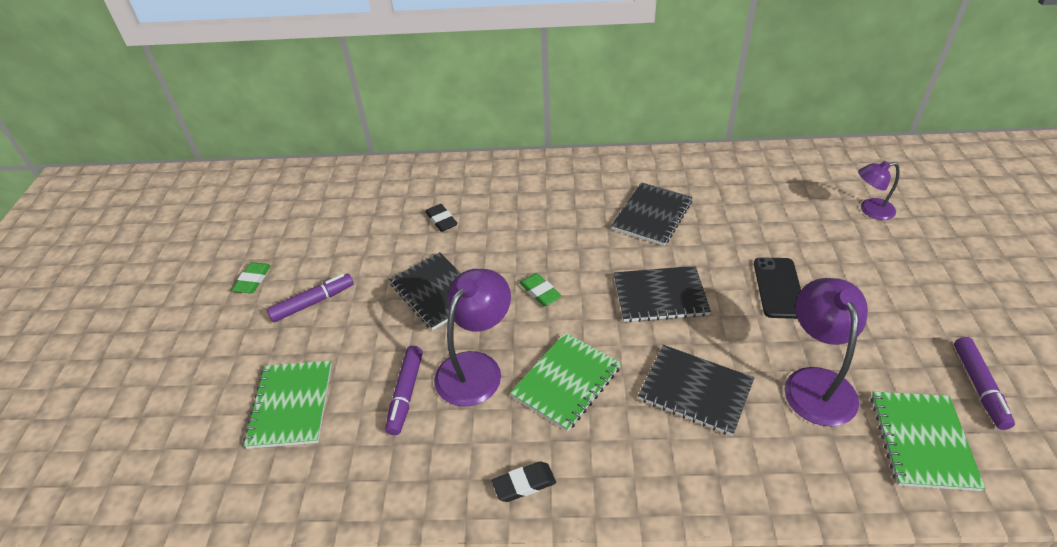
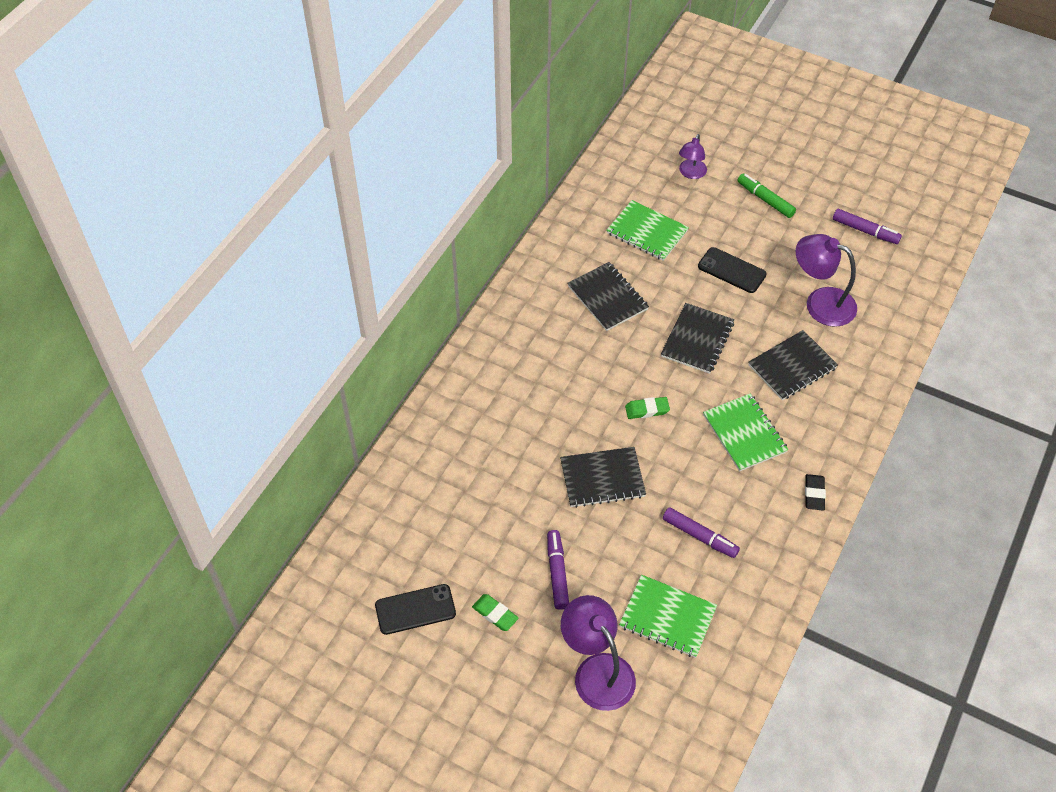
camera: 65 degrees left, 10 degrees up
(242, 233) = (415, 609): none -> black phone
(441, 220) = (511, 442): black eraser -> none
(476, 367) = (699, 482): purple lamp -> purple lamp (597, 670)
(908, 277) = (765, 200): none -> green marker
(922, 441) = (886, 282): green notebook -> green notebook (647, 232)

